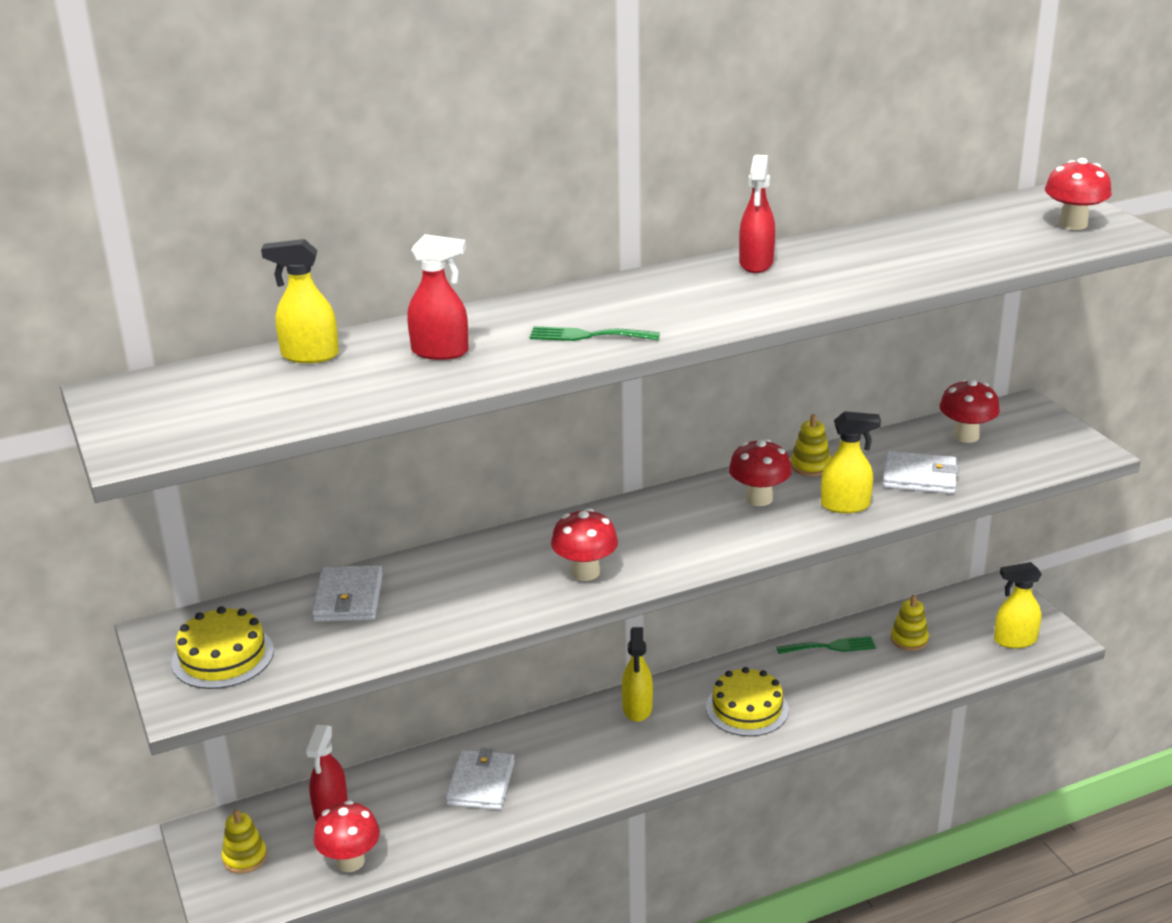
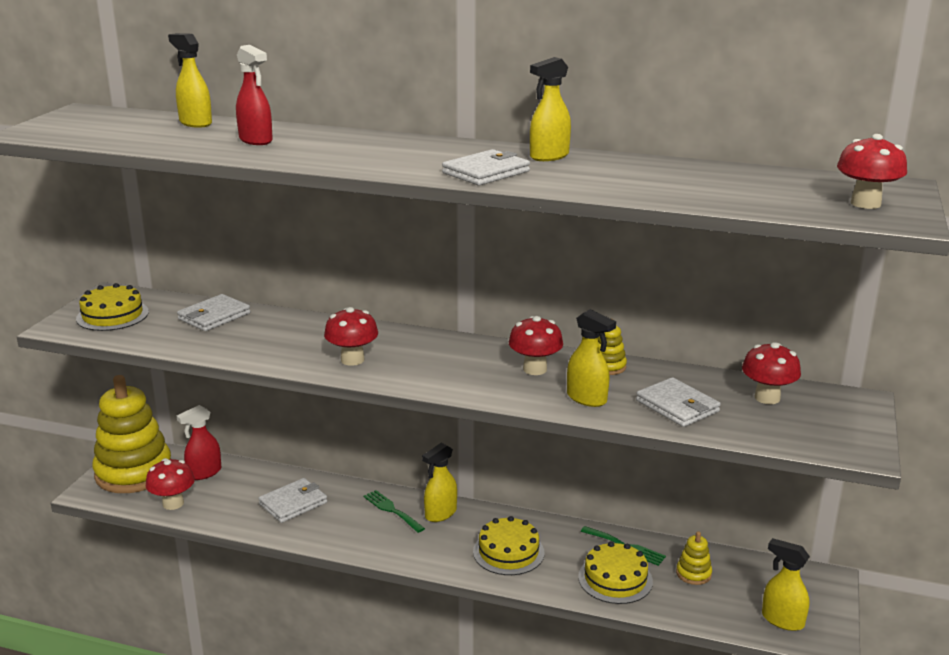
camera: 40 degrees right, 5 degrees down
(245, 857) = (134, 472): yellow stacking toy -> yellow stacking toy, size x2.47
(587, 336) = (348, 157): green fork -> green fork (391, 510)
(749, 303) = (486, 172): none -> white wallet
(756, 264) = (549, 156): red spray bottle -> yellow spray bottle
(861, 680) = (615, 579): none -> yellow cake

